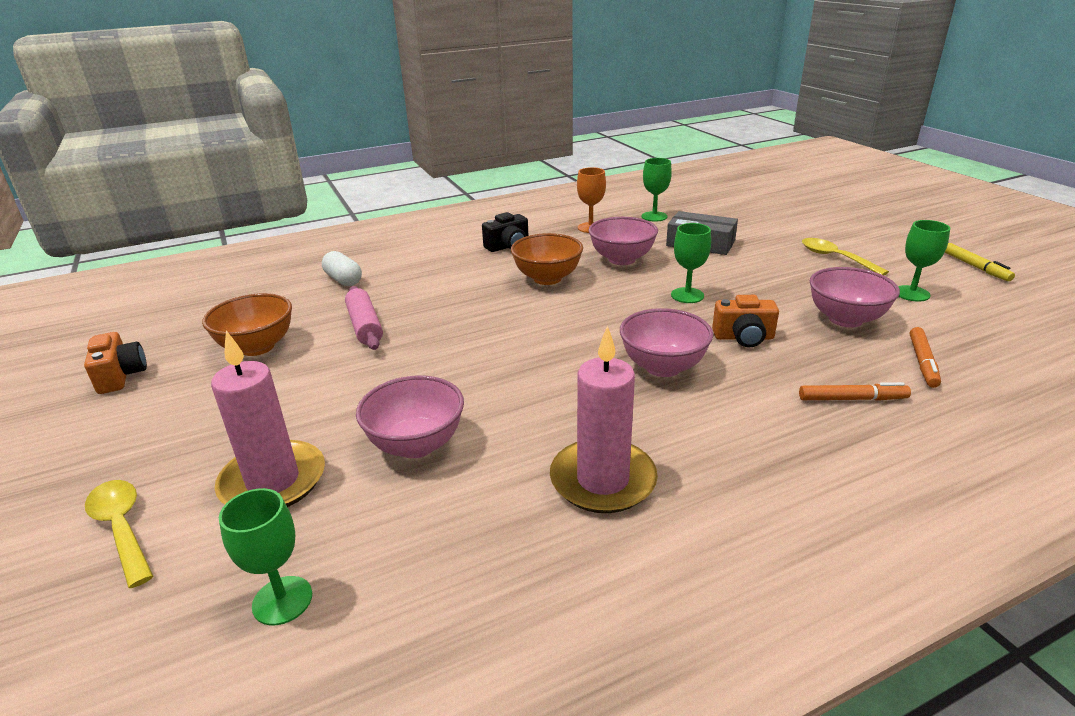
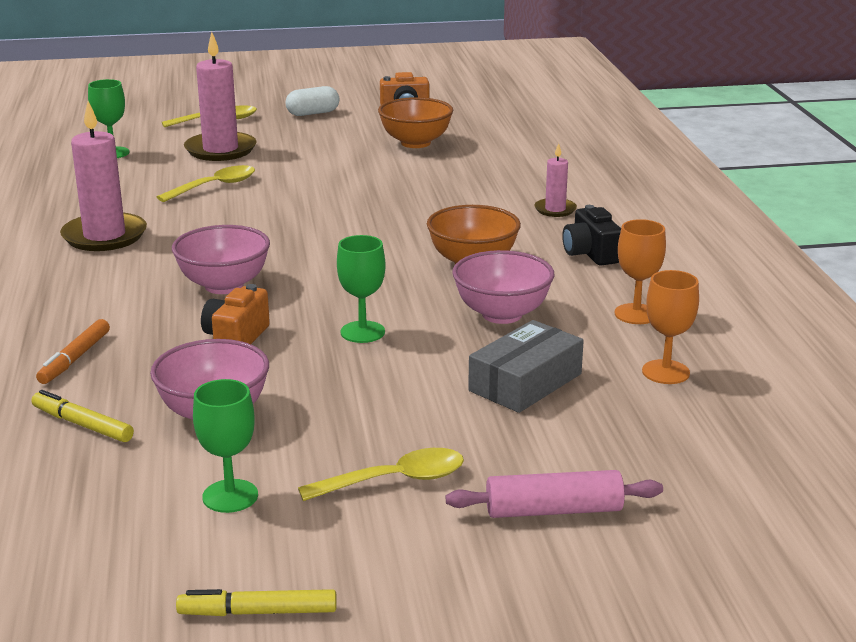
camera: 105 degrees right, 5 degrees down
(343, 280) = (539, 172): white capsule -> white capsule (313, 113)
(365, 326) = (422, 177): pink rolling pin -> pink rolling pin (553, 510)
(416, 444) = (215, 186): pink bowl -> yellow spoon
(430, 265) = (555, 210): none -> pink candle
(654, 216) = (665, 372): green goblet -> orange goblet
(922, 362) = (82, 424): orange marker -> yellow marker

